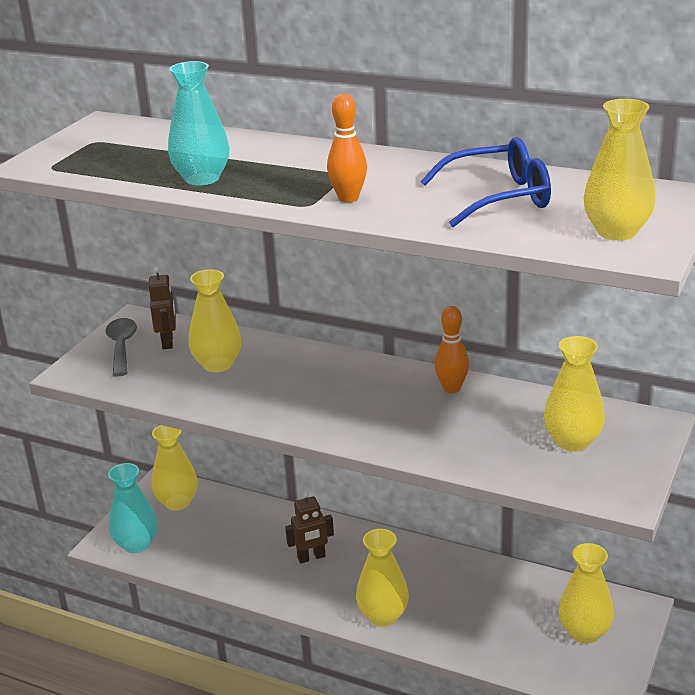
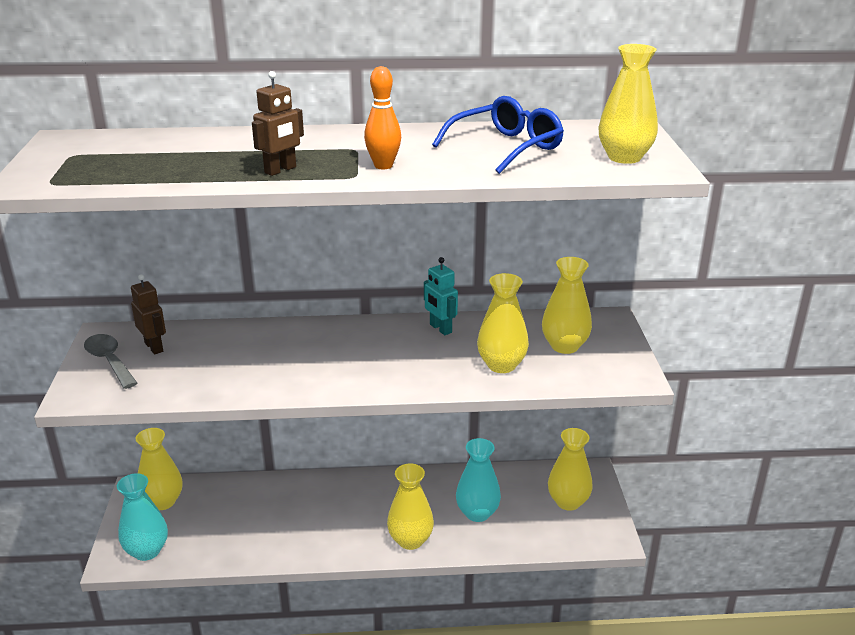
camera: 30 degrees left, 0 degrees up
(202, 179) = (226, 170): turquoise vase -> turquoise vase (477, 513)
(217, 364) = (220, 355): yellow vase -> yellow vase (501, 365)
(311, 557) = (318, 512): brown robot -> brown robot (280, 170)
(451, 389) = (440, 329): orange bowling pin -> turquoise robot

